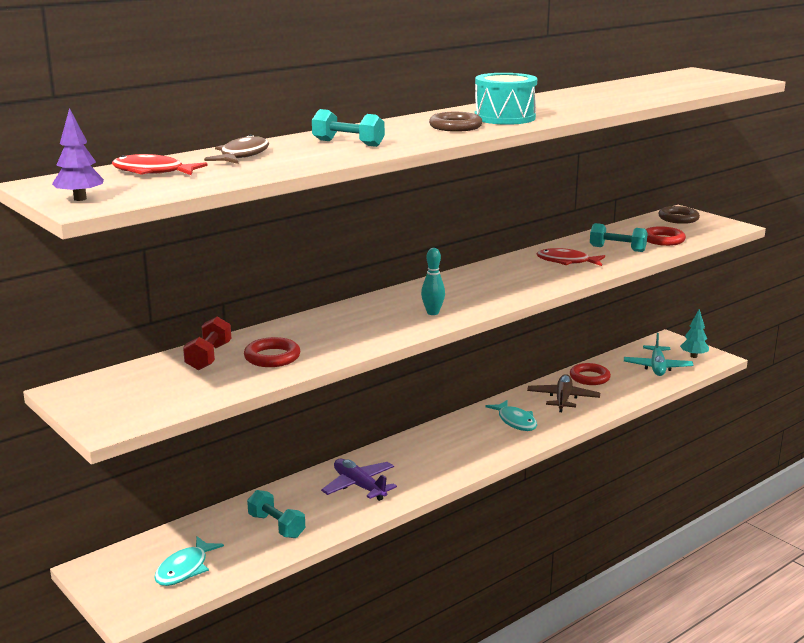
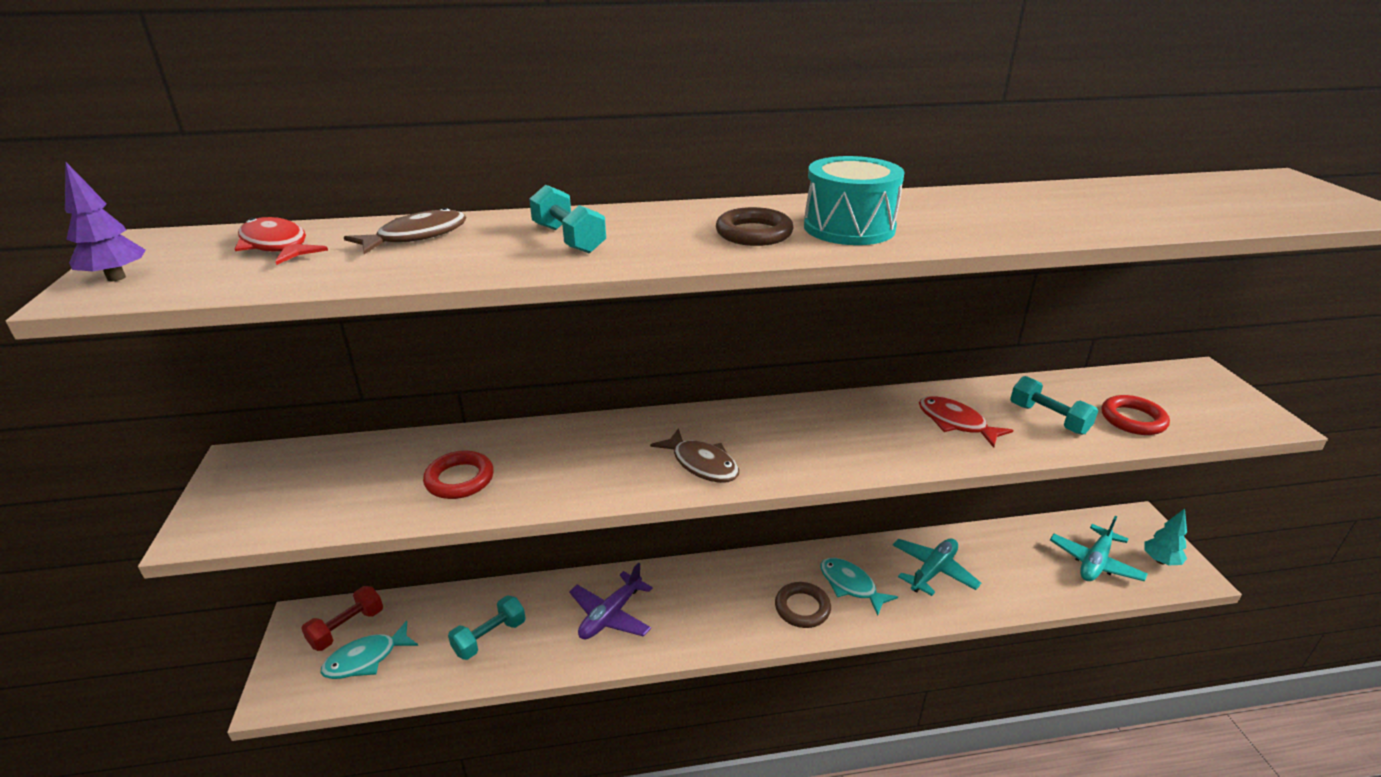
camera: 30 degrees right, 10 degrees up
(208, 357) = (405, 455): red dumbbell -> red dumbbell (347, 628)
(276, 526) = (490, 637): turquoise dumbbell -> turquoise dumbbell turned 60 degrees clockwise
(359, 486) = (611, 615): purple plane -> purple plane turned 135 degrees counterclockwise
(432, 313) = (702, 464): turquoise bowling pin -> brown fish
(515, 421) = (850, 585): turquoise fish -> turquoise fish turned 135 degrees clockwise
(563, 399) = (933, 571): brown plane -> turquoise plane
(589, 377) = (991, 548): red ring -> none
(678, 218) = (1189, 384): brown ring -> brown ring (802, 608)

